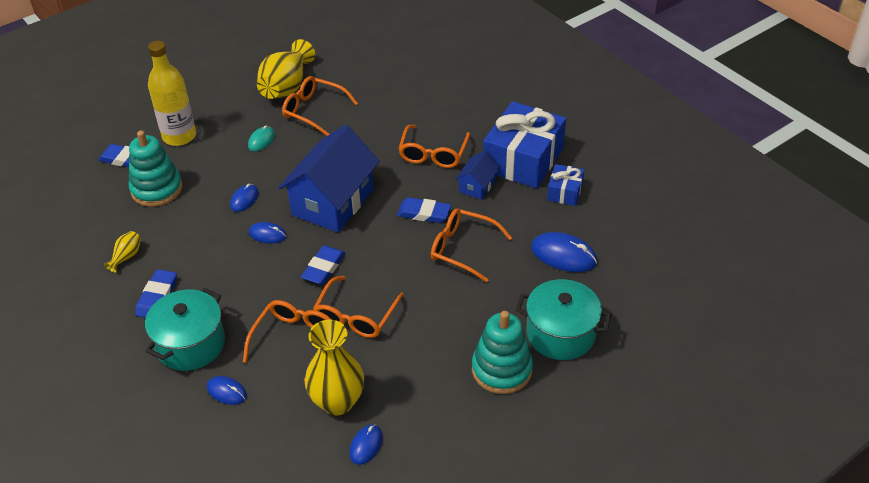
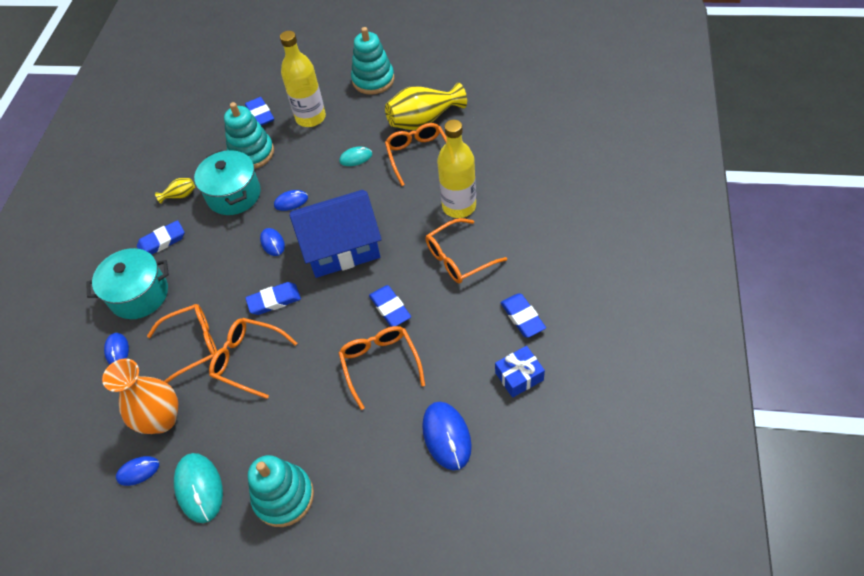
camera: 50 degrees right, 10 degrees up
(202, 83) = (373, 80): none -> turquoise stacking toy
(337, 402) = (162, 419): yellow vase -> orange vase
(356, 316) = (248, 359): orange glasses -> orange glasses turned 45 degrees clockwise
(390, 124) = (459, 206): none -> yellow bottle
(431, 415) = (199, 488): none -> turquoise mouse
(477, 186) = (457, 314): blue house -> none
(523, 159) = (522, 317): blue gift -> blue eraser
(560, 334) = (359, 507): turquoise pot -> turquoise pot (234, 194)

